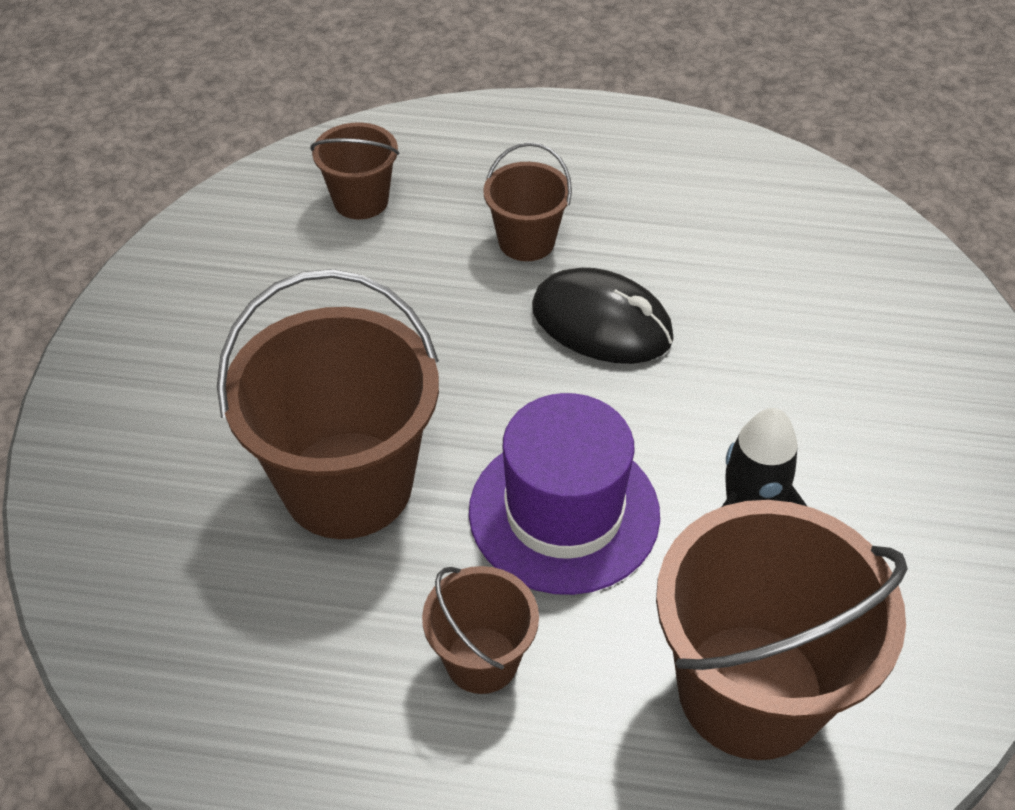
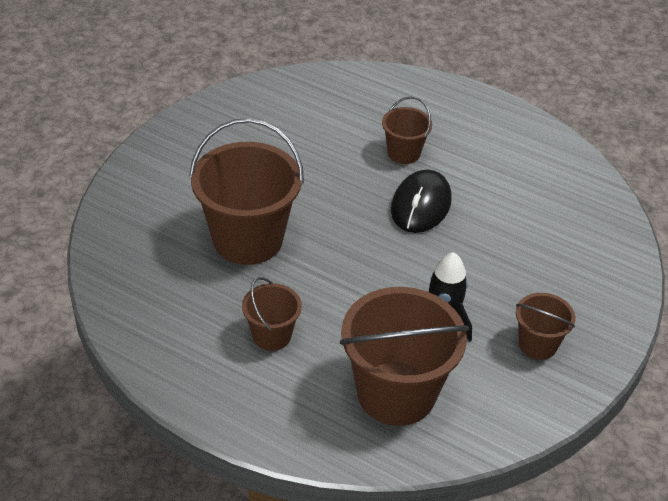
camera: 20 degrees right, 5 degrees down
(361, 201) = (326, 107): brown bucket -> brown bucket (537, 344)
(564, 512) = (348, 286): purple hat -> none
(601, 323) = (421, 205): black mouse -> black mouse turned 60 degrees clockwise

